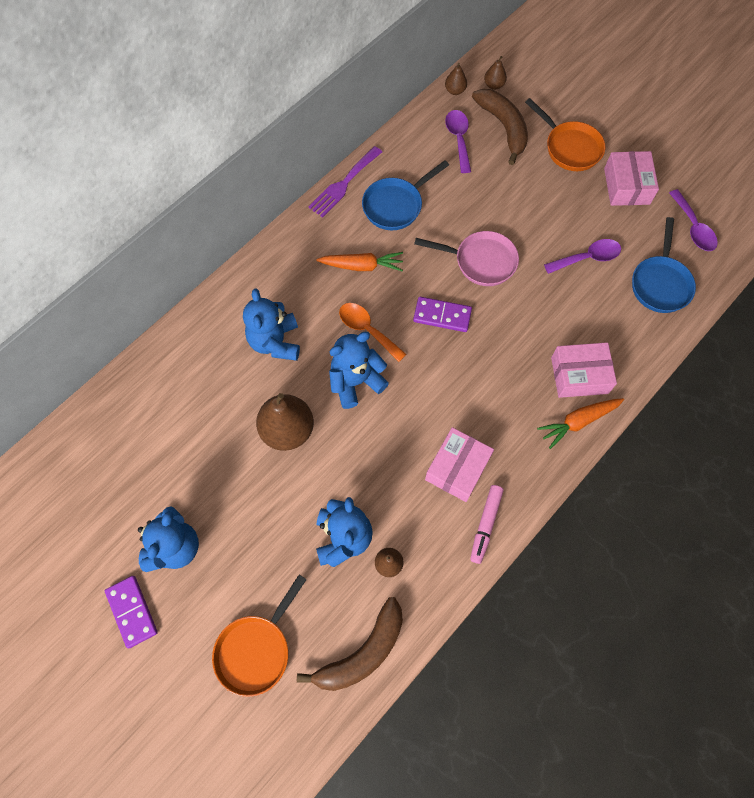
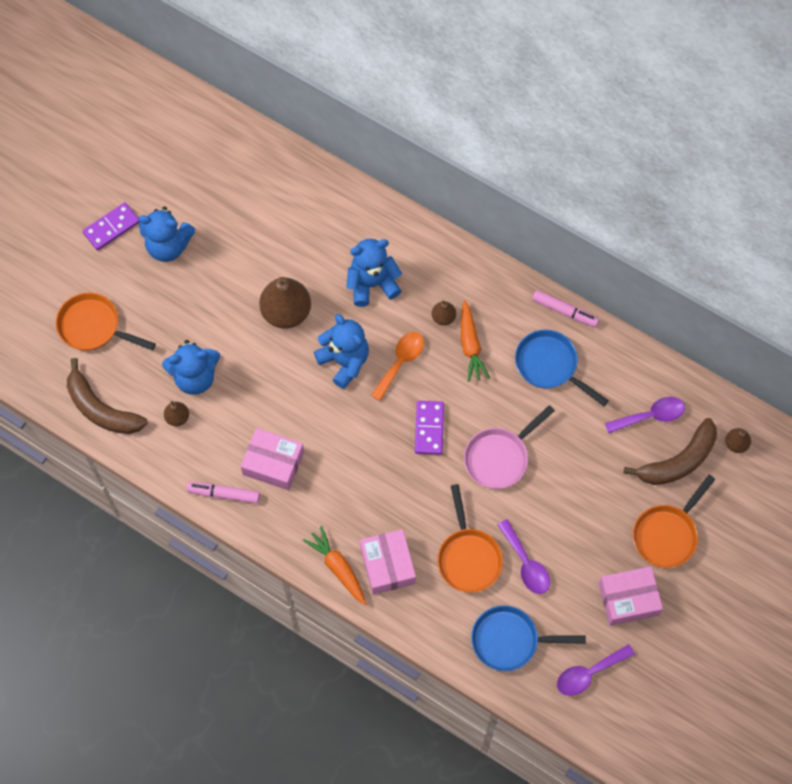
camera: 80 degrees right, 0 degrees up
(343, 184) = (564, 311): purple fork -> pink marker
(455, 91) = (717, 403): brown pear -> brown pear (443, 317)
(481, 261) = (499, 457): pink pan -> pink pan turned 45 degrees clockwise
(577, 304) = (468, 557): none -> orange pan

